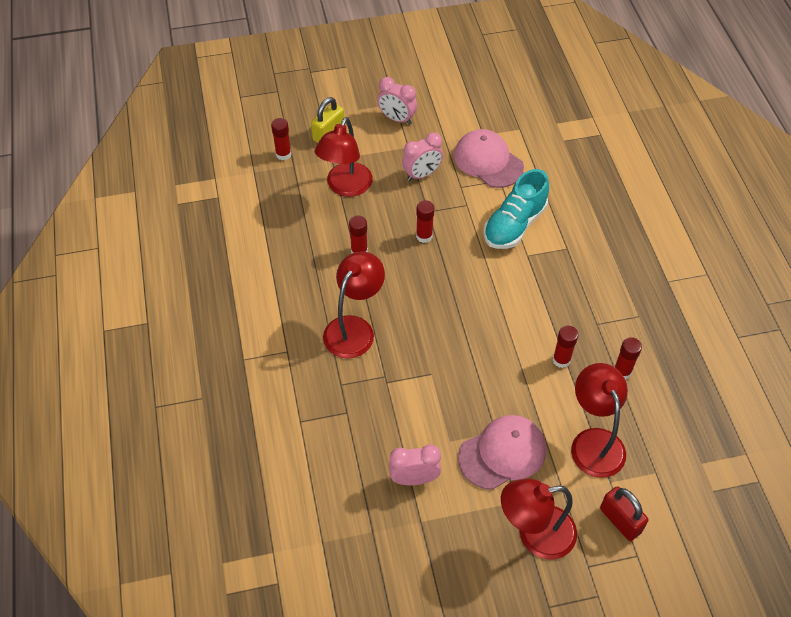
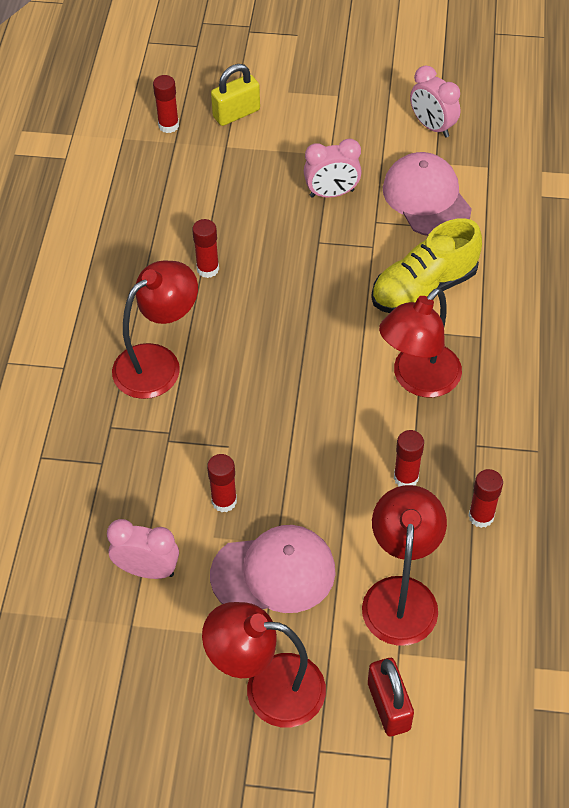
camera: 20 degrees right, 0 degrees up
(345, 187) = (227, 185): red lamp -> red lamp (418, 380)
(397, 119) = (332, 115): pink clock -> pink clock (432, 126)
(424, 236) = (299, 272): red glue stick -> red glue stick (224, 501)
(514, 225) = (424, 288): turquoise shoe -> yellow shoe

